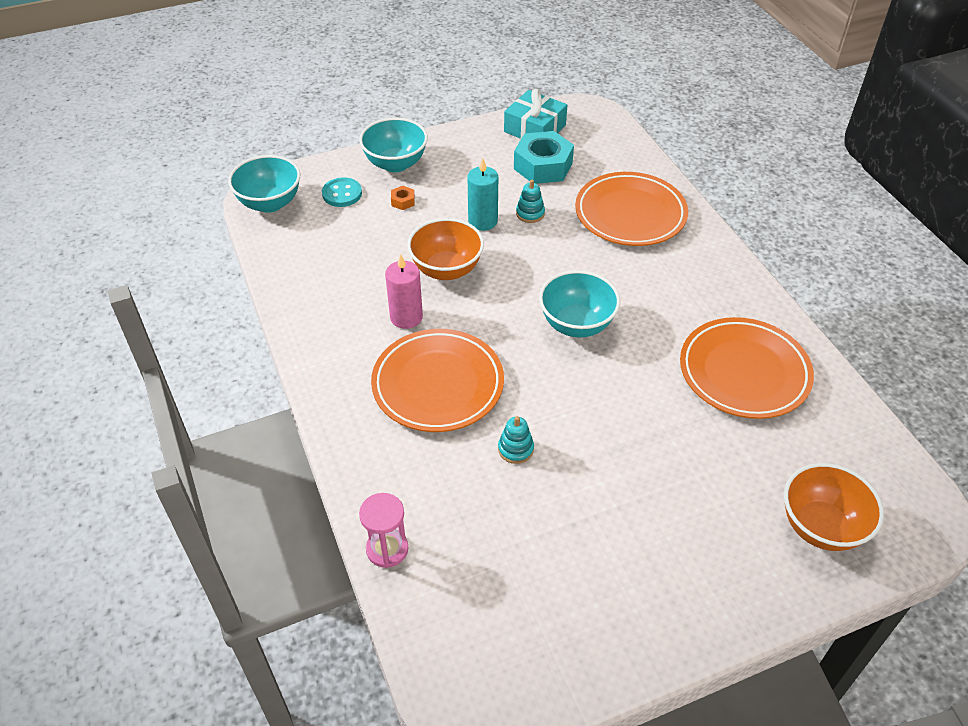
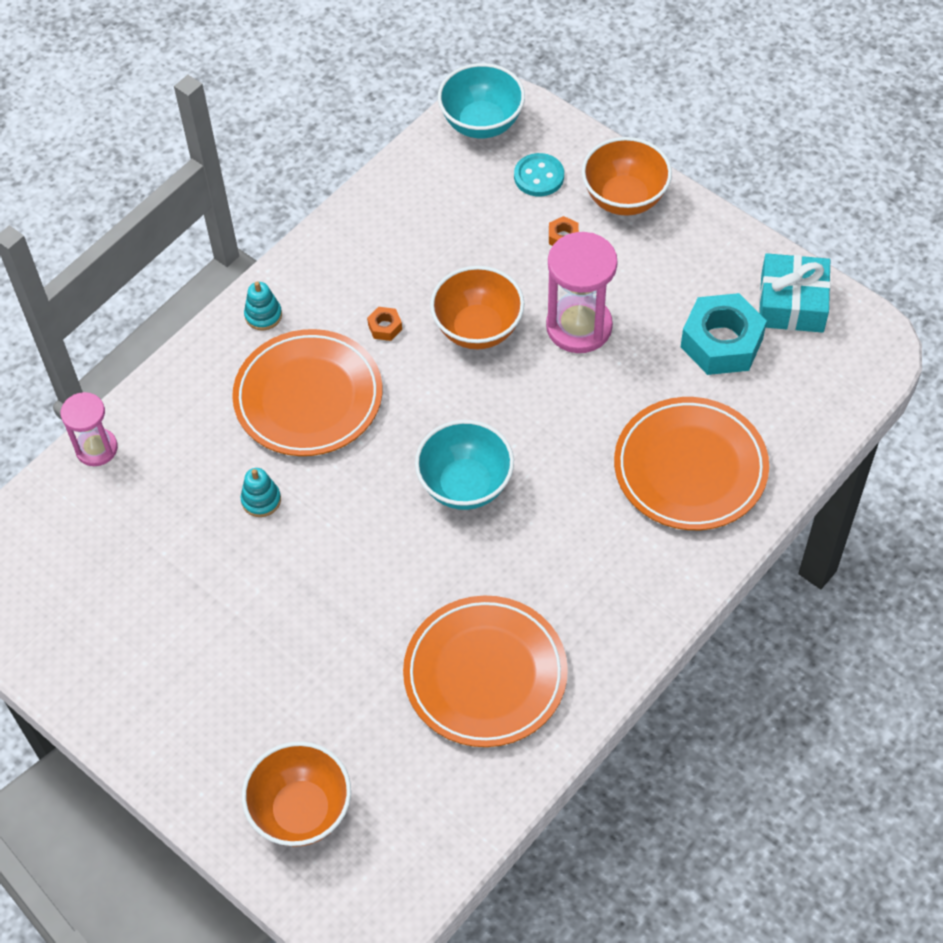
camera: 65 degrees right, 10 degrees up
(395, 164) = (624, 198): turquoise bowl -> orange bowl
(406, 317) = (385, 327): pink candle -> orange nut
(483, 221) = (579, 326): turquoise candle -> pink hourglass
(530, 213) = (623, 366): turquoise stacking toy -> turquoise stacking toy (263, 315)

